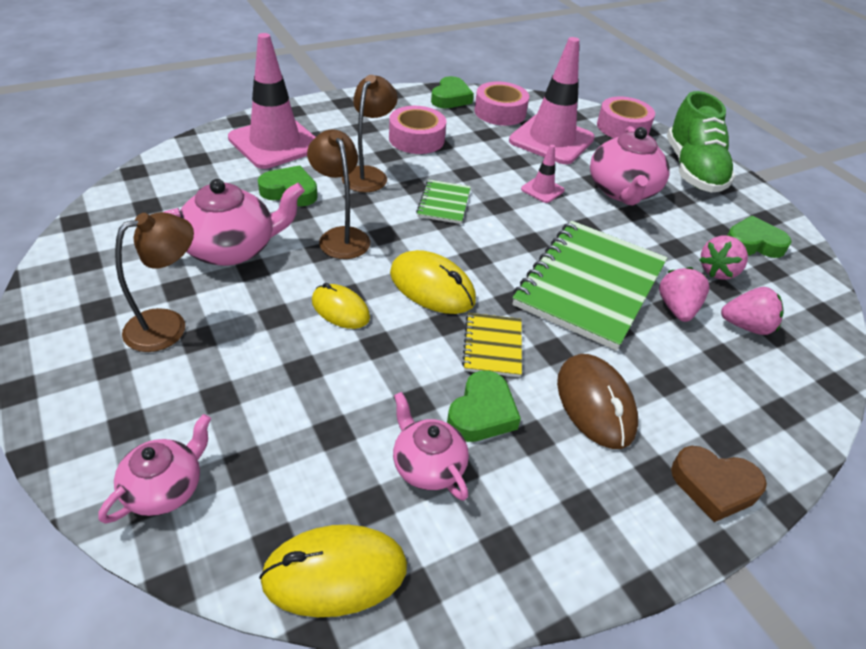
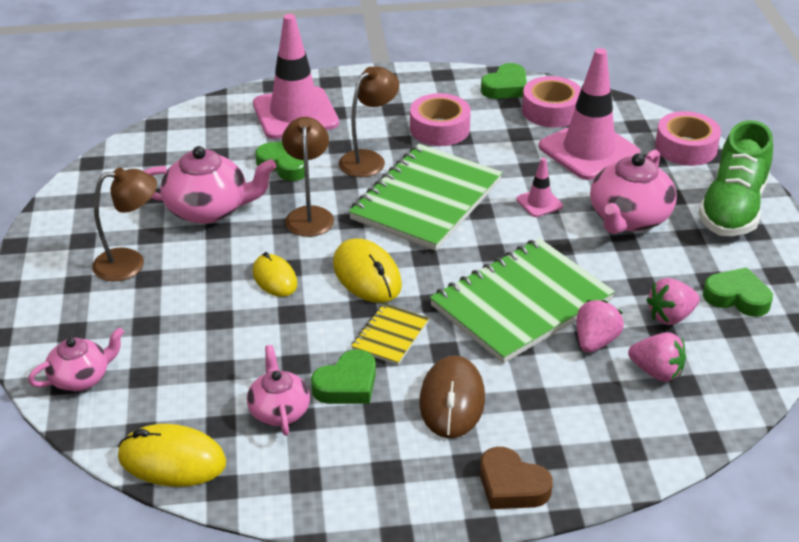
camera: 25 degrees right, 5 degrees down
(444, 203) = (426, 200): green notebook -> green notebook, size x2.17

